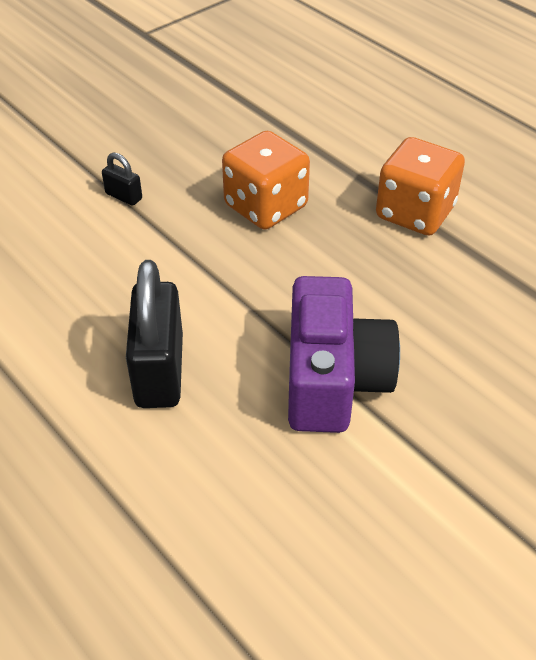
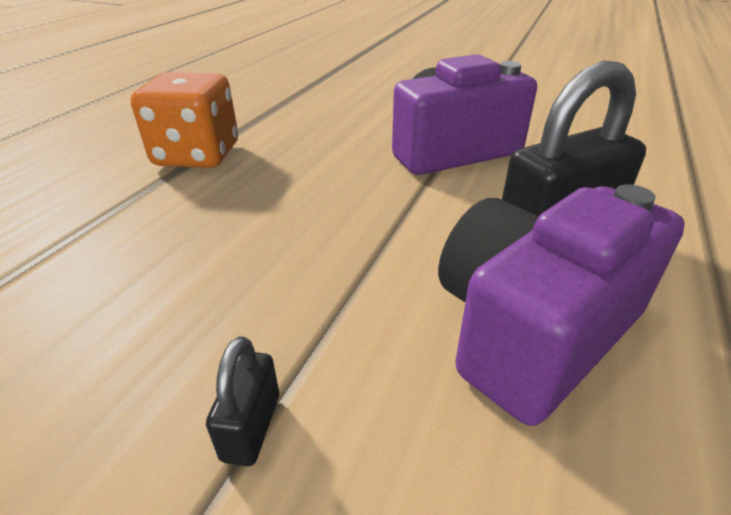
camera: 115 degrees left, 10 degrees down
(96, 306) = (532, 330): none -> purple camera
(265, 206) = (220, 246): orange dice -> none

